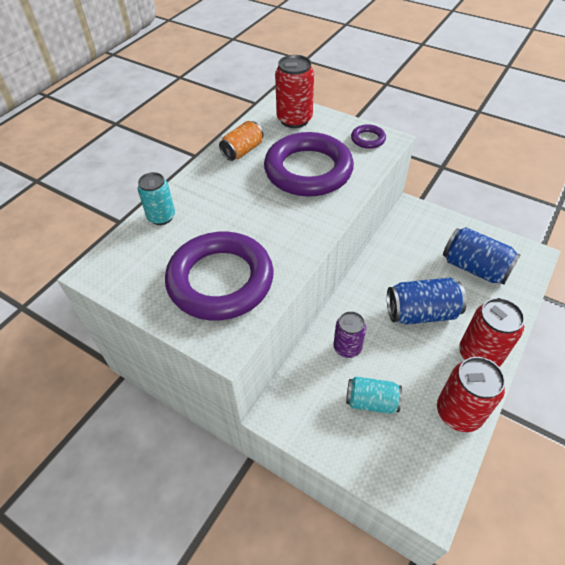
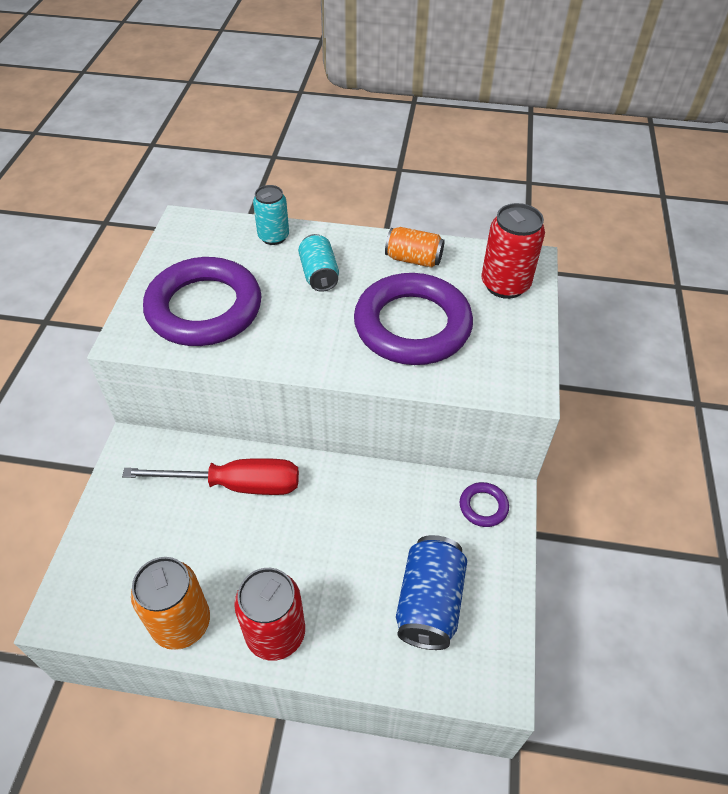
camera: 65 degrees right, 0 degrees up
(347, 348) = (236, 485): purple can -> red screwdriver
(368, 139) = (513, 367): purple ring -> purple ring (483, 506)
(371, 401) = (171, 527): turquoise can -> turquoise can (319, 274)
(421, 313) = (318, 551): blue can -> none
(458, 412) = (181, 623): red can -> orange can

